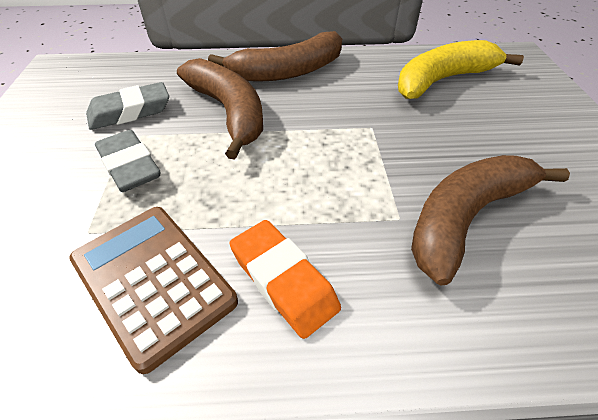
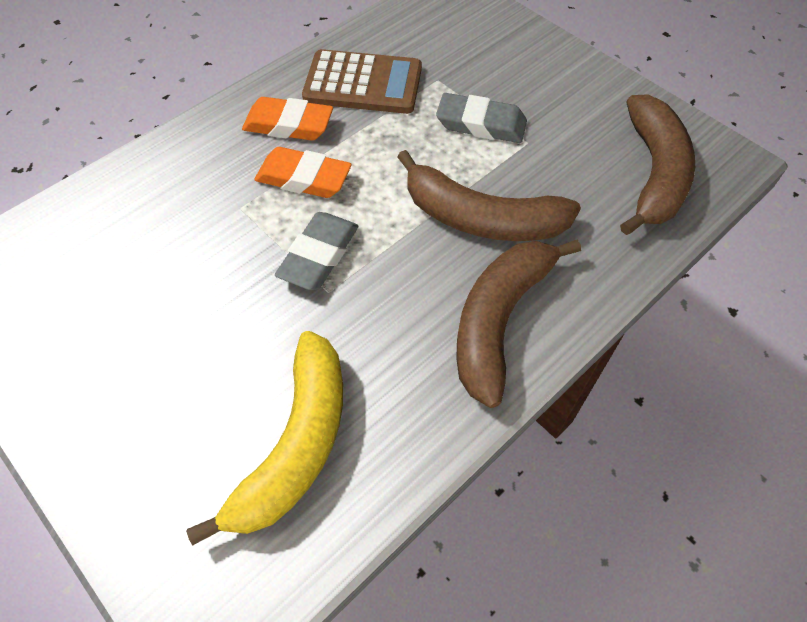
camera: 140 degrees right, 10 degrees up
(130, 112) = (564, 162): grey eraser -> grey eraser (319, 255)
(321, 210) = (303, 178): none -> orange eraser
(466, 217) = (188, 239): brown banana -> brown banana (654, 174)

